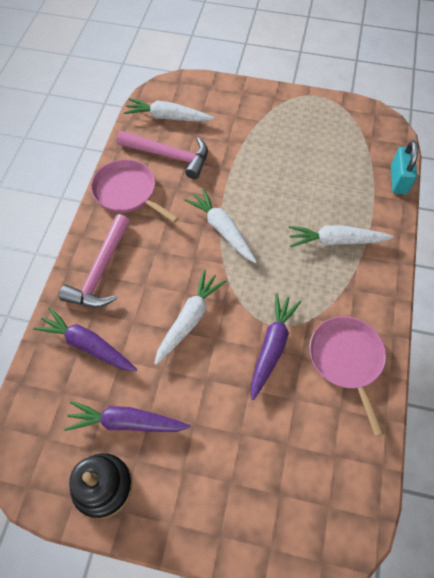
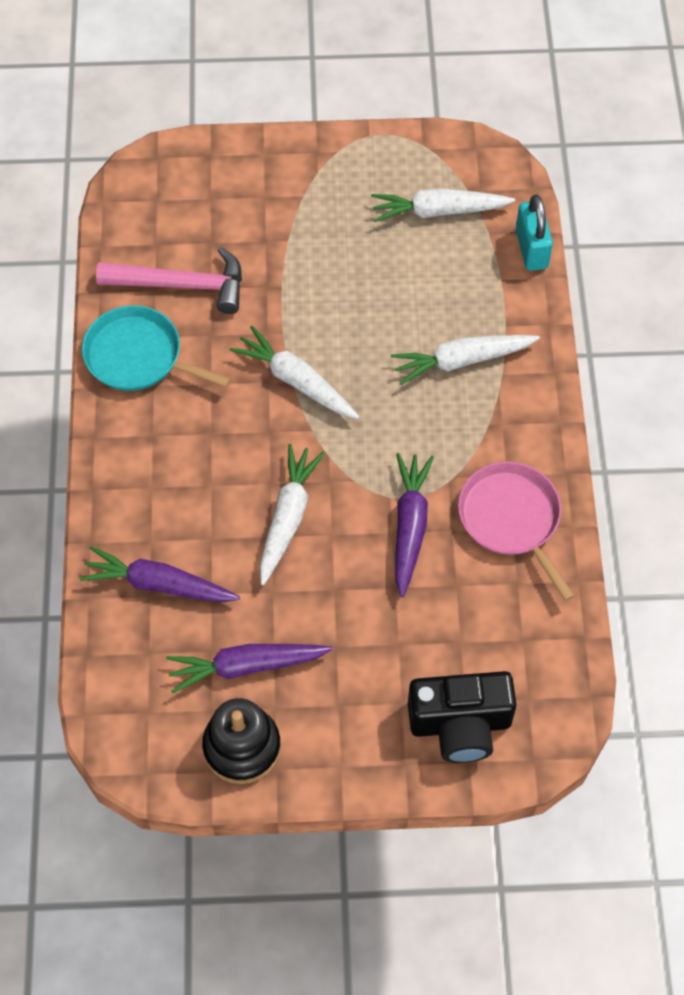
camera: 15 degrees left, 0 degrees up
(101, 271) = (141, 481): pink hammer -> none
(127, 192) = (138, 356): pink pan -> turquoise pan
(168, 117) = (159, 222): white carrot -> white carrot (438, 211)
(271, 514) = (460, 725): none -> black camera

